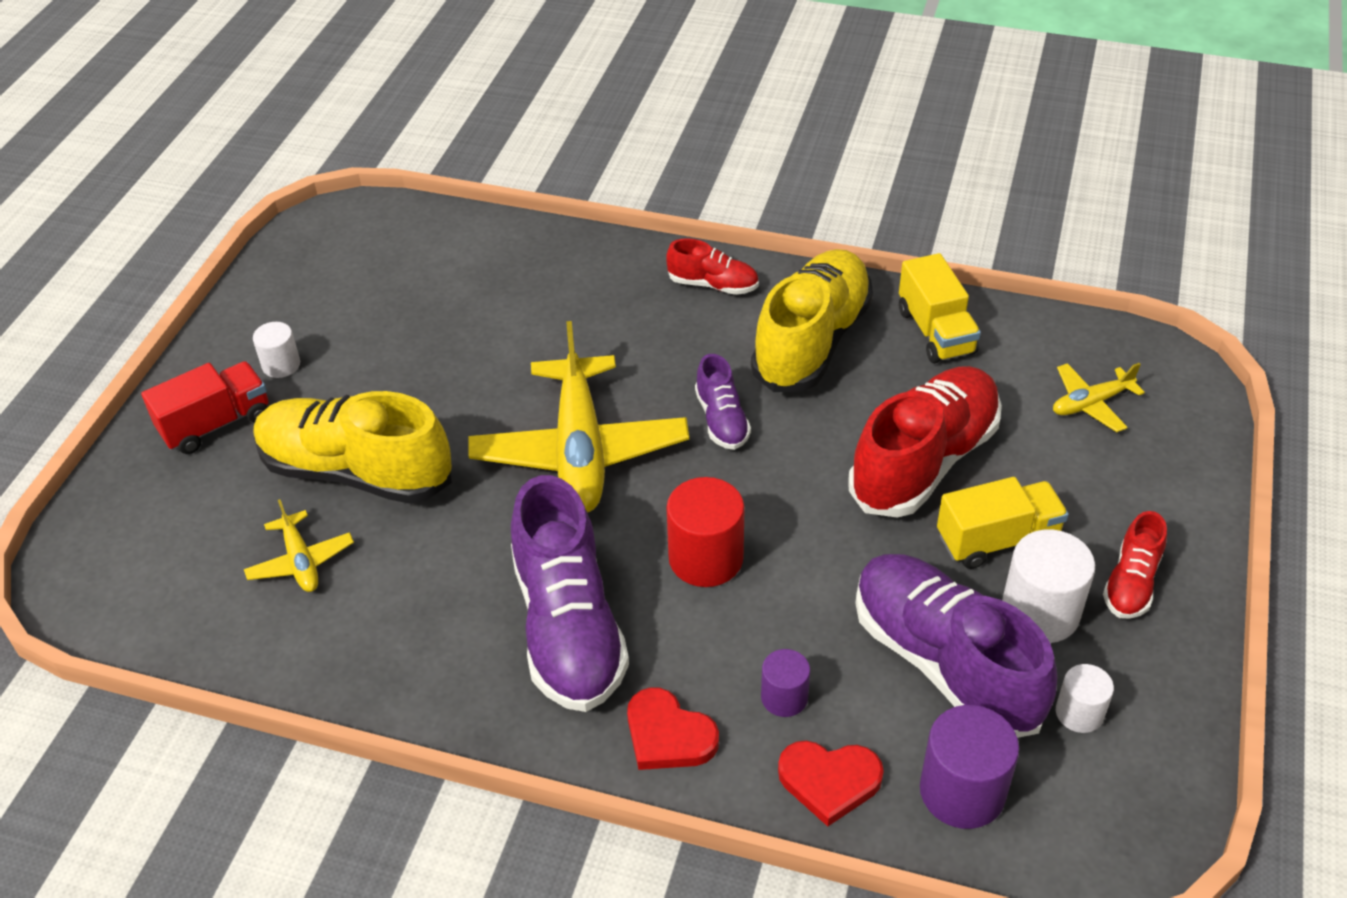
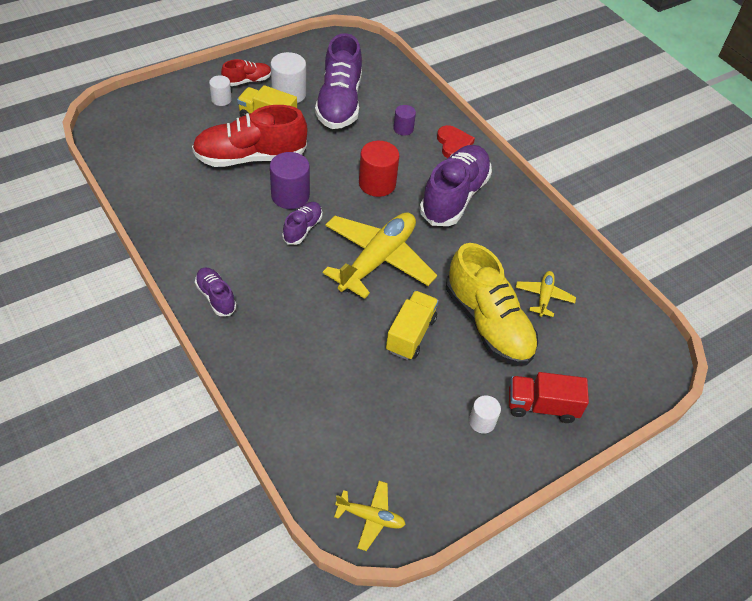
camera: 145 degrees left, 5 degrees up
(713, 285) = (216, 297): red shoe -> purple shoe
(812, 341) = (216, 233): yellow shoe -> none
(829, 781) = (416, 102): red heart -> none
(935, 332) = (161, 198): yellow truck -> yellow truck (410, 334)
(962, 791) = (380, 76): purple cylinder -> purple cylinder (290, 196)
(1079, 713) = (319, 68): white cylinder -> white cylinder (221, 99)
(1091, 404) = (157, 131): yellow plane -> yellow plane (371, 517)

